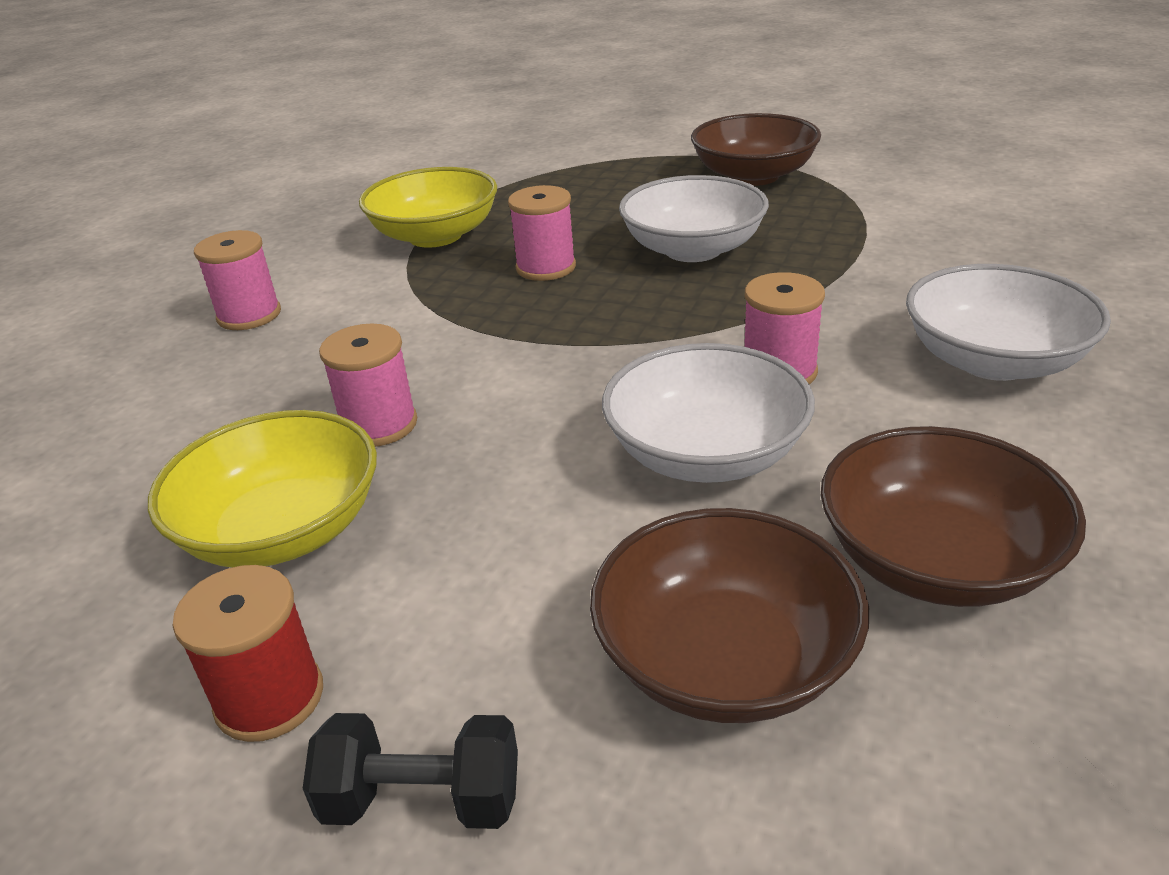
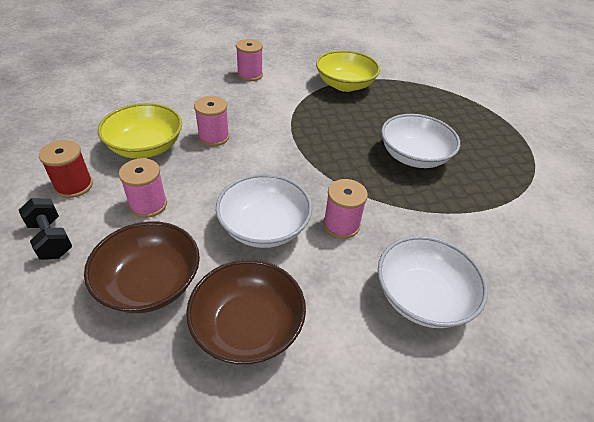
camera: 45 degrees right, 10 degrees up
(546, 267) = (352, 123): pink spool -> pink spool (148, 204)
(753, 176) = (506, 145): brown bowl -> none

